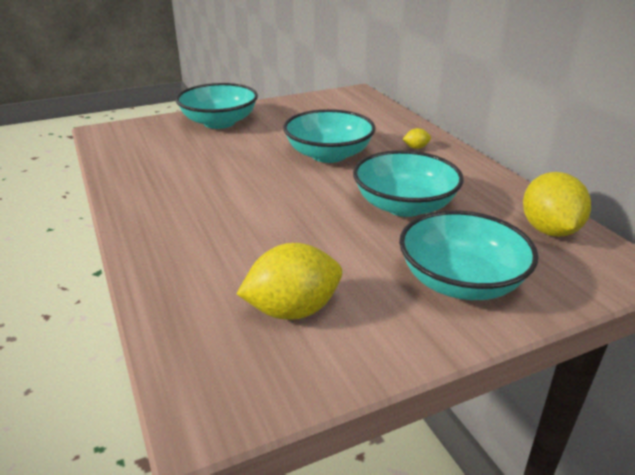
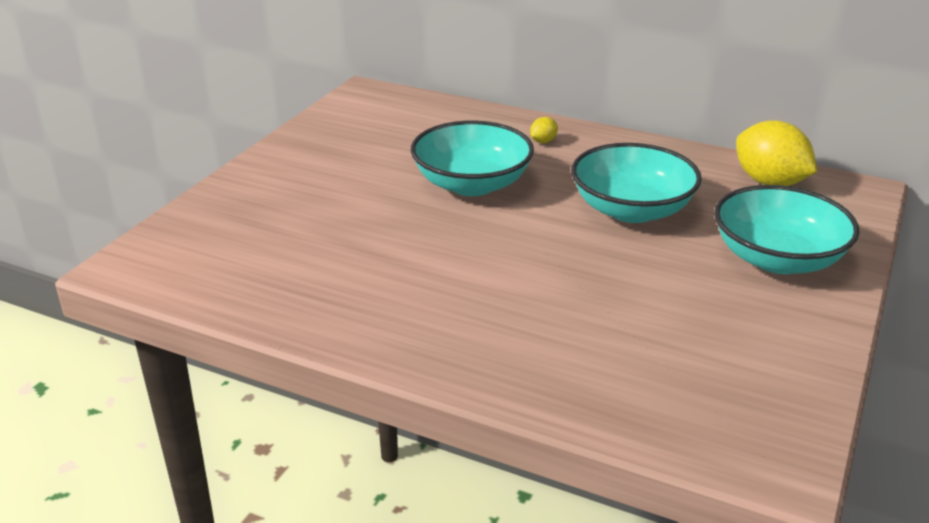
camera: 40 degrees left, 0 degrees up
(219, 122) = (268, 192): turquoise bowl -> none
(292, 310) = (702, 351): yellow lemon -> none

